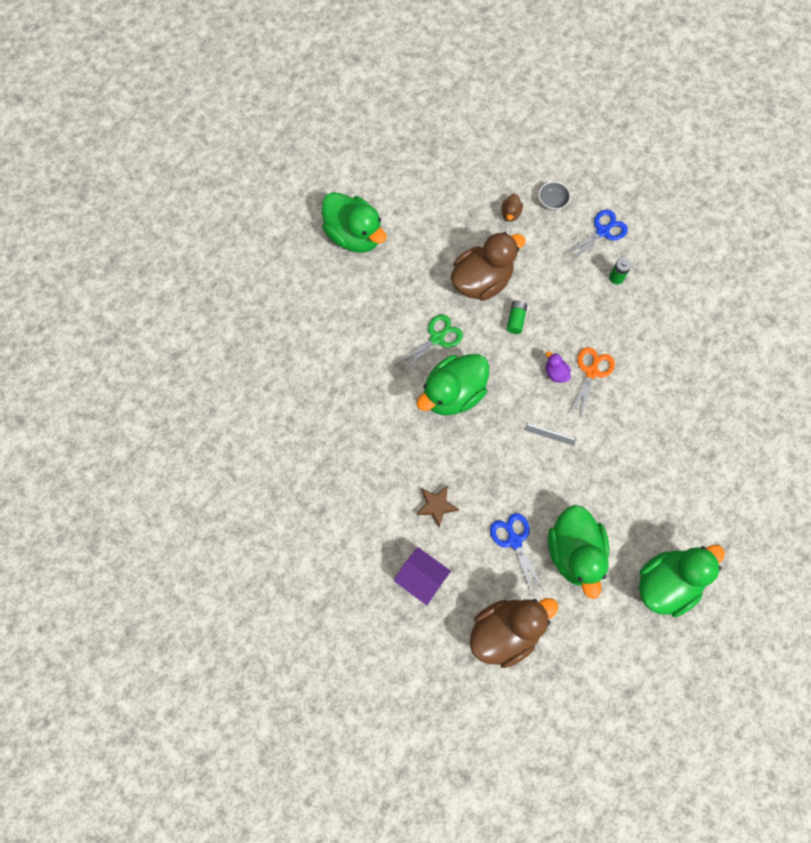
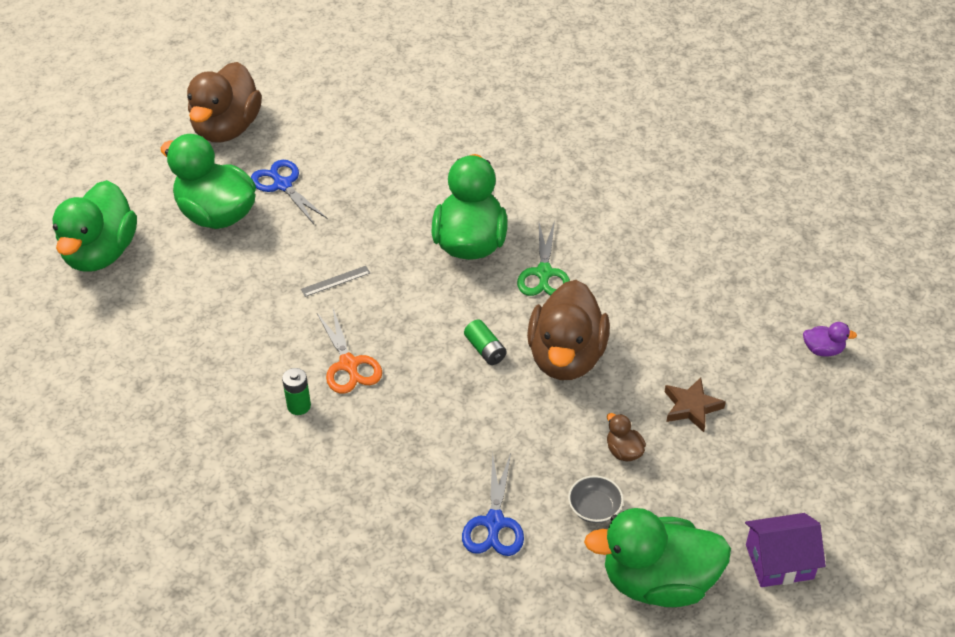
camera: 135 degrees right, 25 degrees down
(354, 235) = (749, 294): green duck -> green duck (658, 582)
(421, 578) = (339, 111): purple house -> purple house (779, 561)
(436, 506) = (383, 159): brown star -> brown star (691, 407)
(514, 541) = (283, 185): blue scissors -> blue scissors turned 150 degrees counterclockwise
(555, 373) = (387, 335): purple duck -> purple duck (823, 350)
(616, 277) = (421, 482): green battery -> green battery (299, 406)

